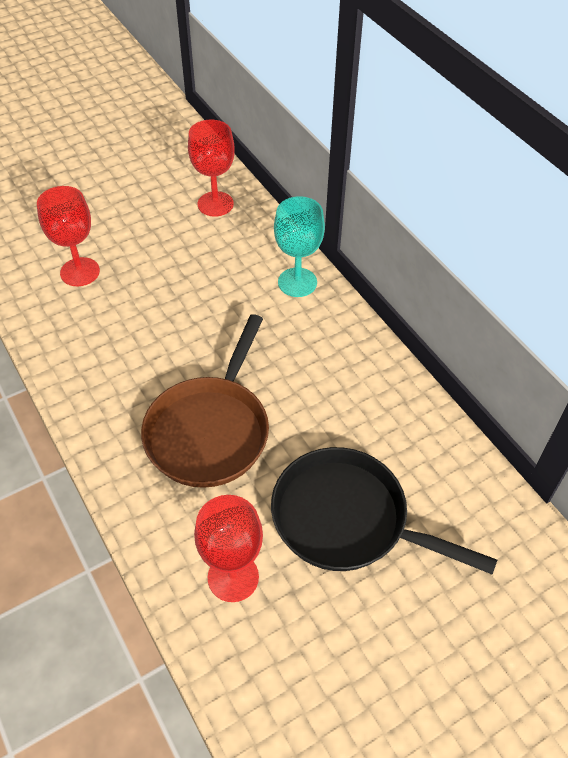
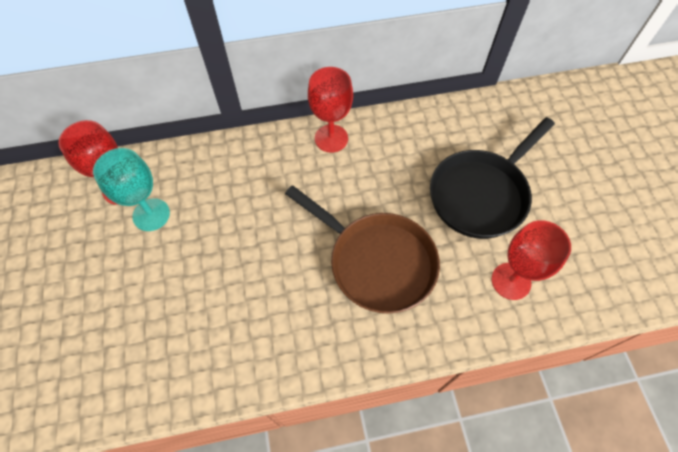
camera: 70 degrees left, 10 degrees up
(80, 272) = (144, 330): red goblet -> red goblet (331, 138)
(297, 282) = (249, 156): turquoise goblet -> turquoise goblet (151, 214)

